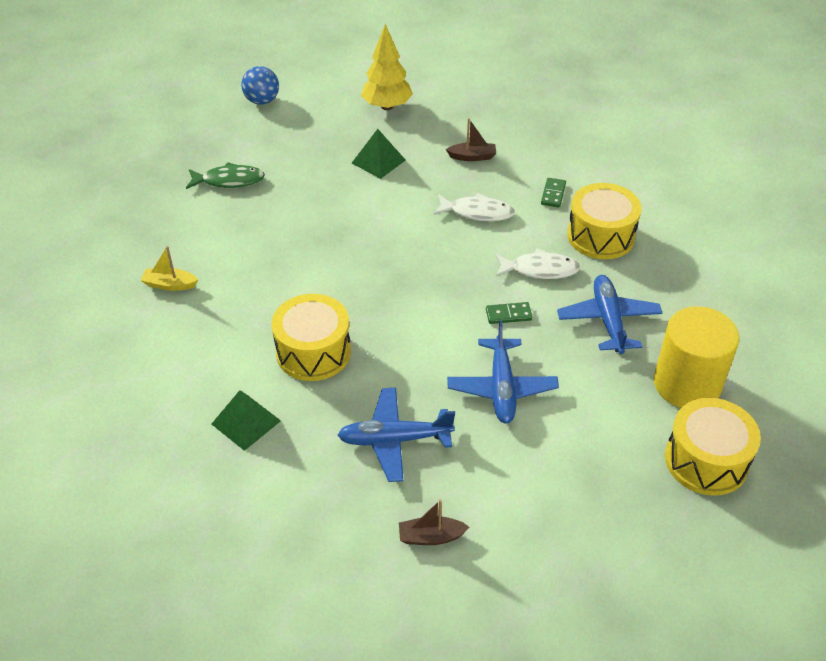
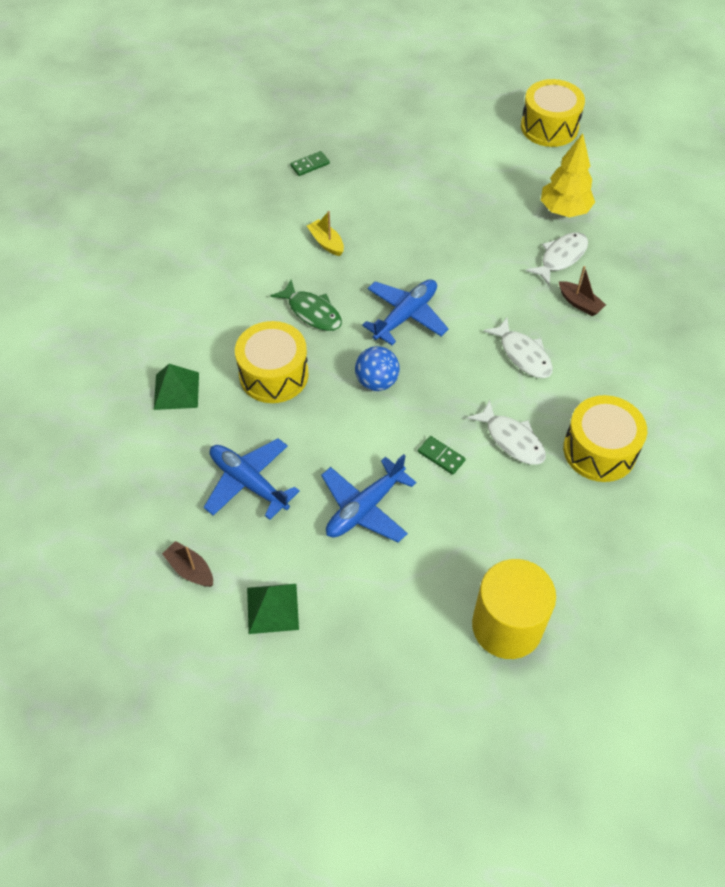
camera: 45 degrees right, 10 degrees up
(170, 284) = (243, 252): yellow boat -> yellow boat (326, 243)
(229, 181) = (371, 196): green fish -> green fish (312, 312)
(262, 101) = (472, 143): blue ball -> blue ball (376, 381)
(378, 161) = (499, 255): green pyramid -> green pyramid (272, 608)
(423, 136) = (561, 257): none -> white fish
(553, 194) = (606, 384): green domino -> green domino (310, 165)
(608, 320) = (512, 524): blue plane -> blue plane (405, 316)
(706, 460) = (441, 695): yellow drum -> yellow drum (549, 127)

